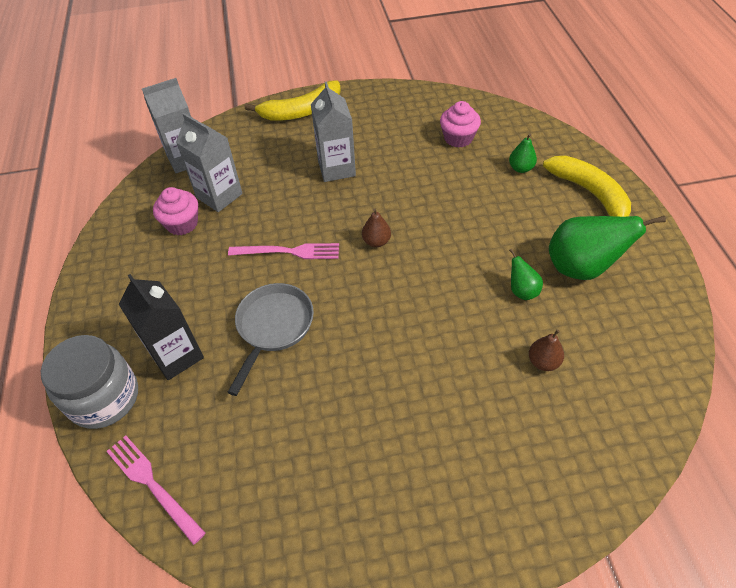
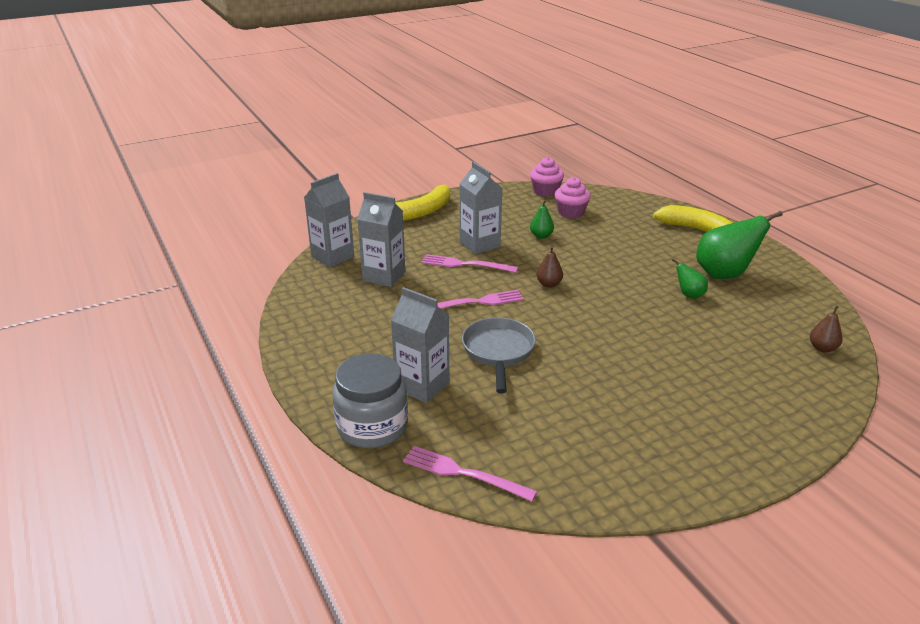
camera: 20 degrees left, 20 degrees down
(176, 355) = (422, 386): black carton -> grey carton
(182, 224) = (361, 299): pink cupcake -> pink cupcake (545, 191)
(307, 195) = (466, 264): none -> pink fork
(520, 168) = (635, 224): green pear -> green pear (541, 236)
(543, 362) = (735, 333): brown pear -> brown pear (822, 348)

